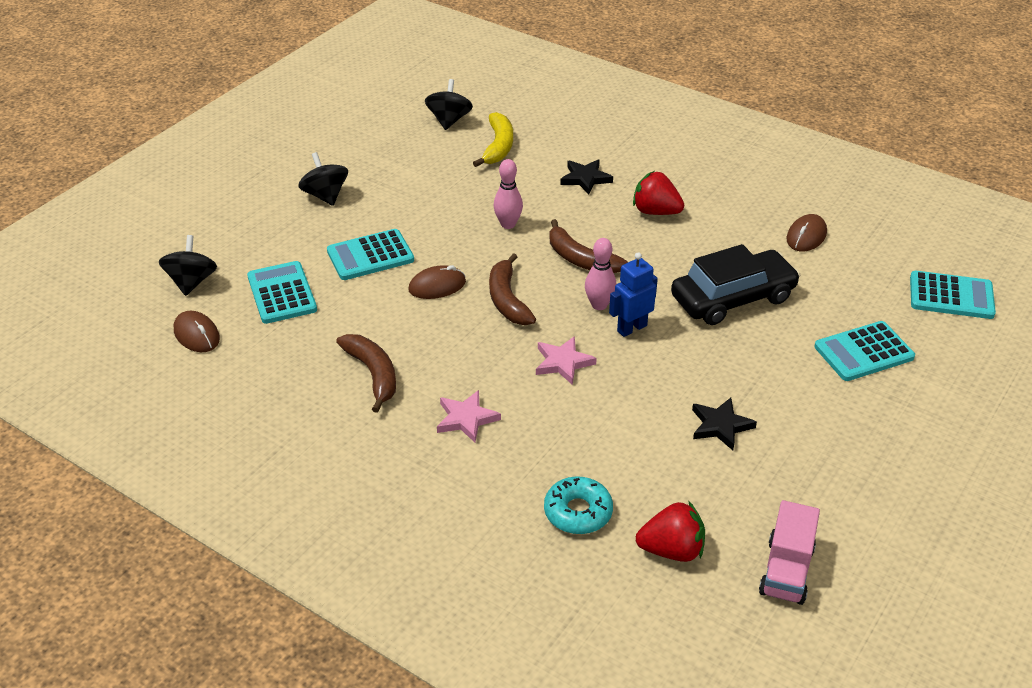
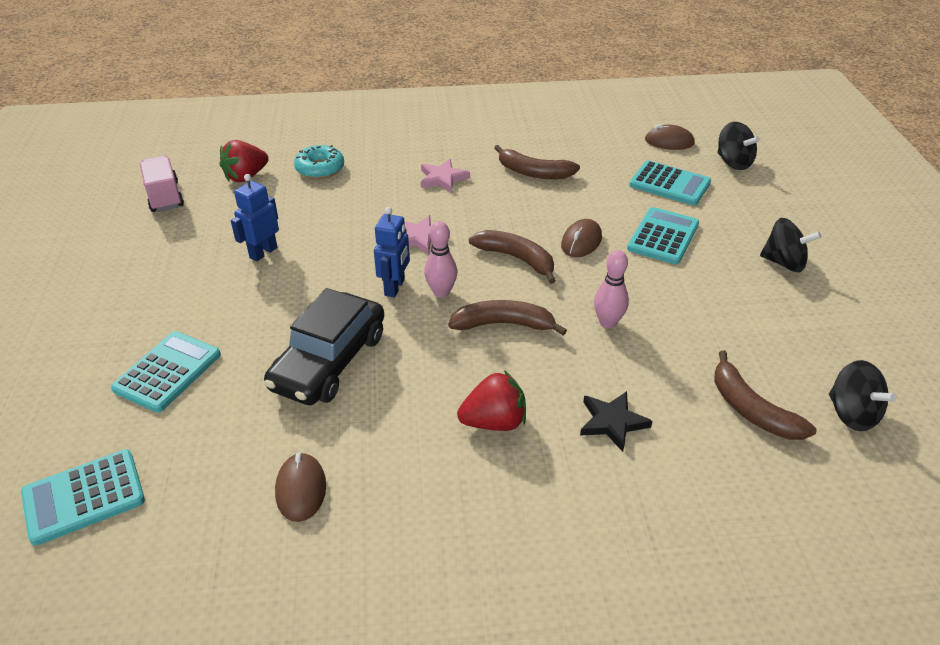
camera: 140 degrees right, 0 degrees up
(498, 146) = (751, 409): yellow banana -> brown banana
(720, 426) = (263, 252): black star -> blue robot

